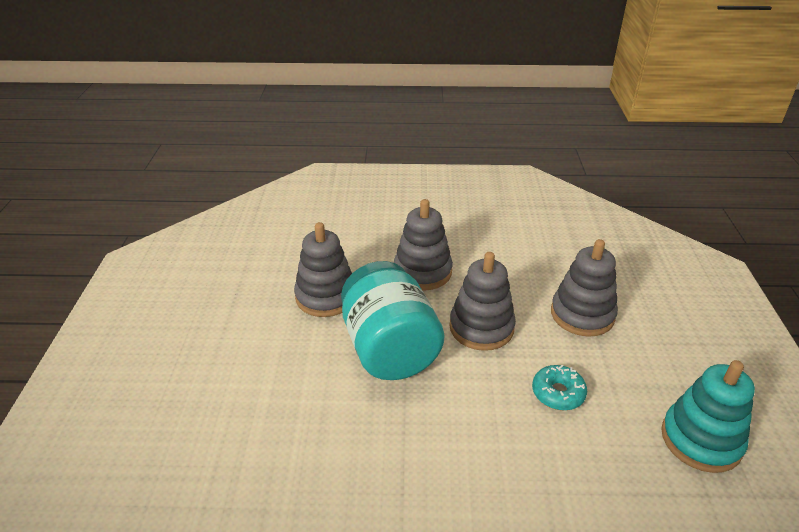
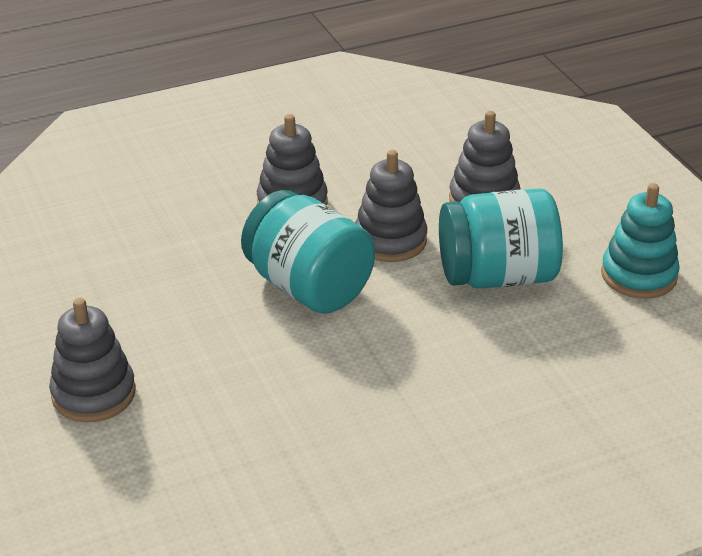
camera: 25 degrees left, 0 degrees up
(326, 296) = (201, 258): grey stacking toy -> grey stacking toy (93, 394)
(558, 393) = (497, 276): turquoise donut -> turquoise jar

